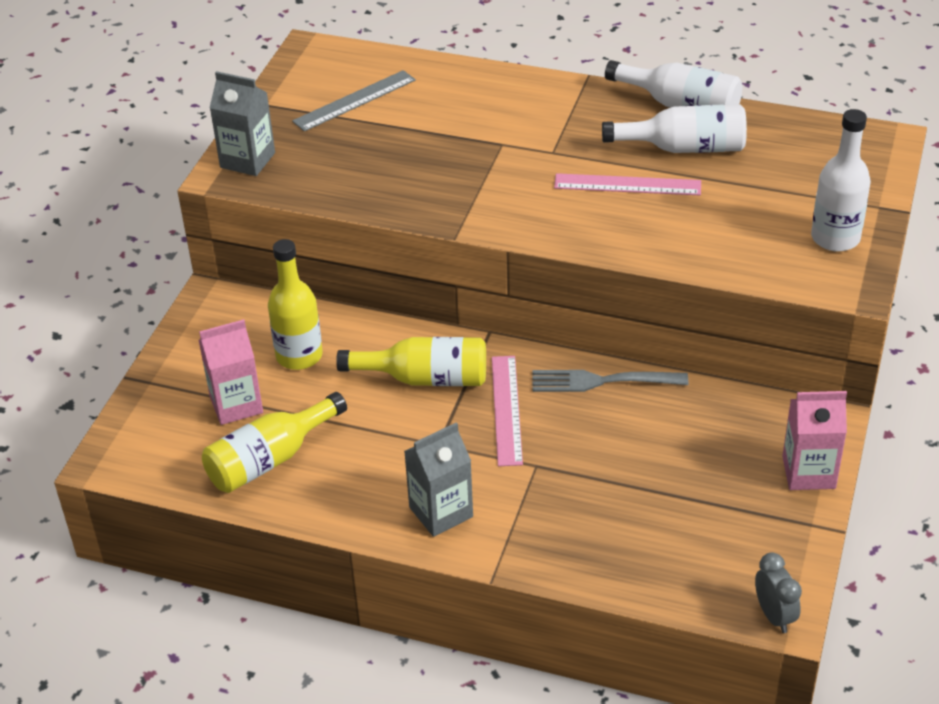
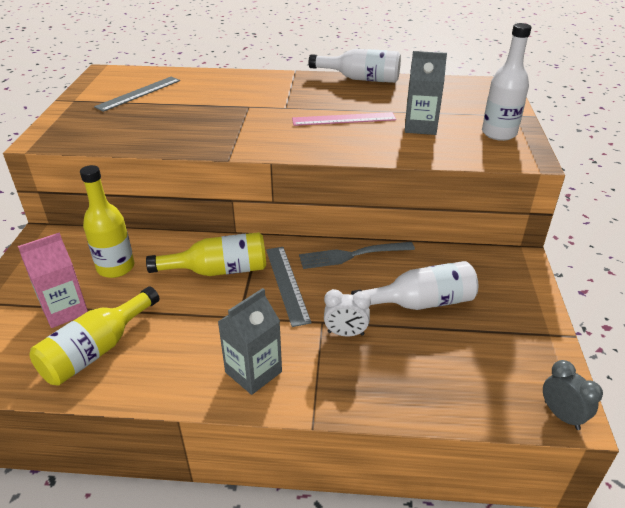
camera: 15 degrees left, 5 degrees down
(247, 160) = (60, 130): grey carton -> grey carton (420, 127)
(506, 409) = (287, 284): pink ruler -> grey ruler
(560, 484) = (345, 333): none -> white clock
(684, 148) = (373, 98): white bottle -> white bottle (420, 302)
(808, 472) = (527, 296): pink carton -> none

